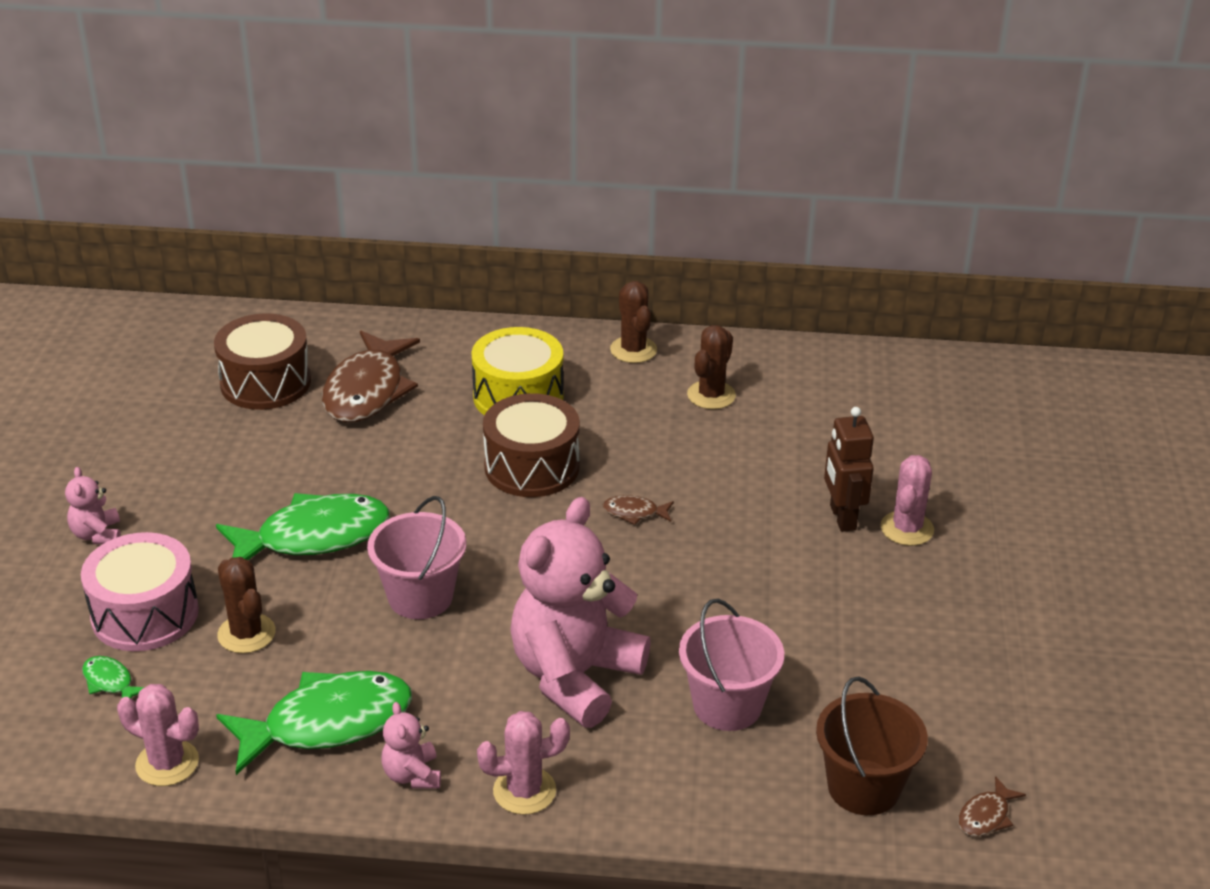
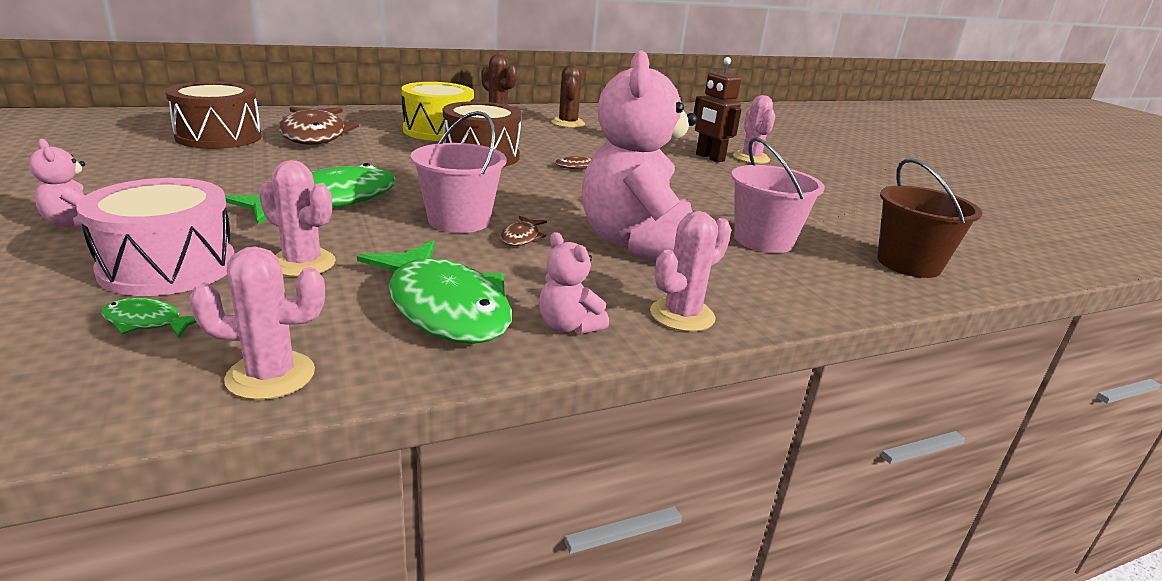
camera: 30 degrees left, 10 degrees down
(246, 634) = (302, 263): brown cactus -> pink cactus
(327, 723) = (444, 307): green fish -> green fish turned 105 degrees clockwise
(986, 816) = (995, 263): brown fish -> brown fish (521, 237)

